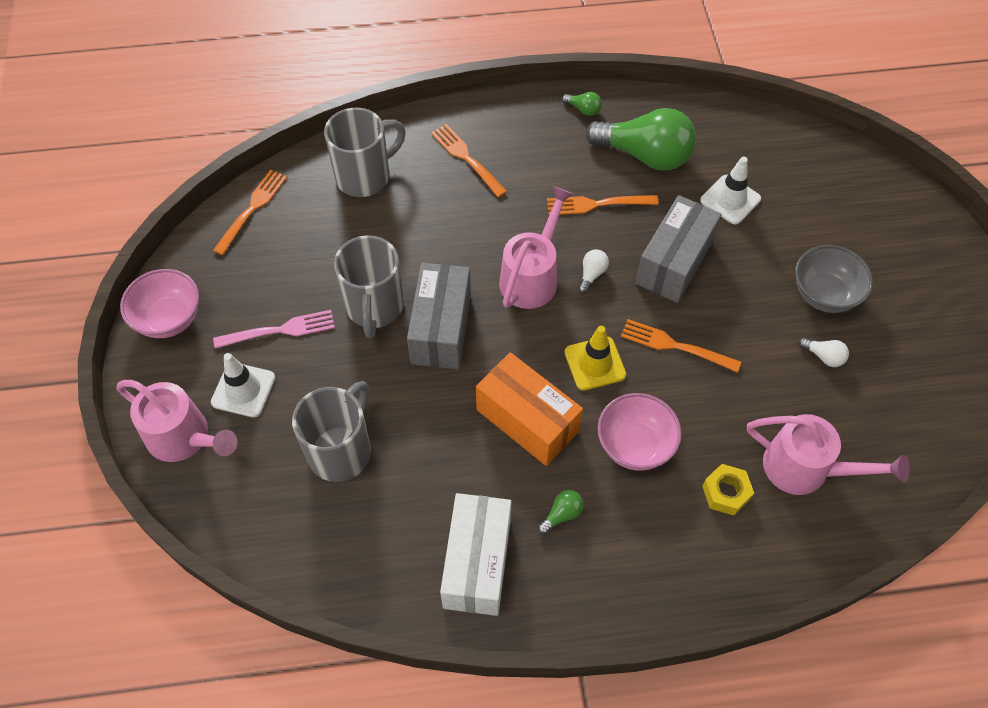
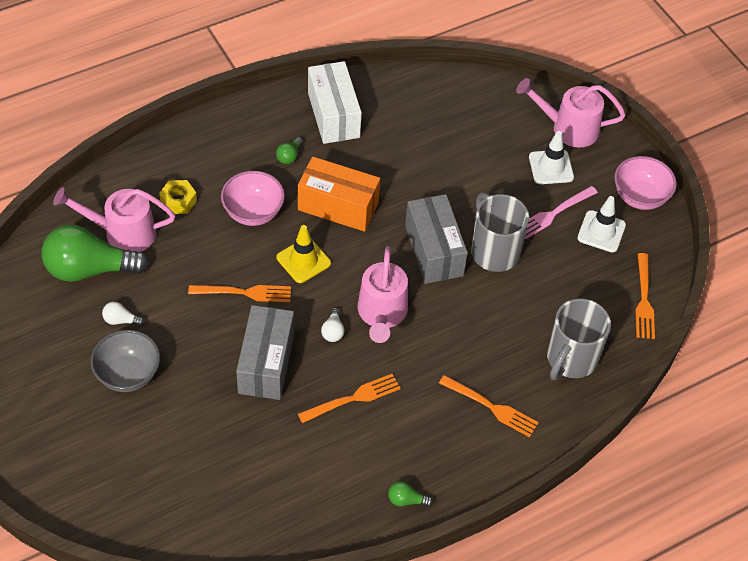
camera: 155 degrees right, 5 degrees down
(341, 450) = (458, 151): grey mug -> none
(645, 155) = (327, 466): green light bulb -> green light bulb (89, 269)
(730, 200) = (232, 443): white traffic cone -> white traffic cone (601, 231)

